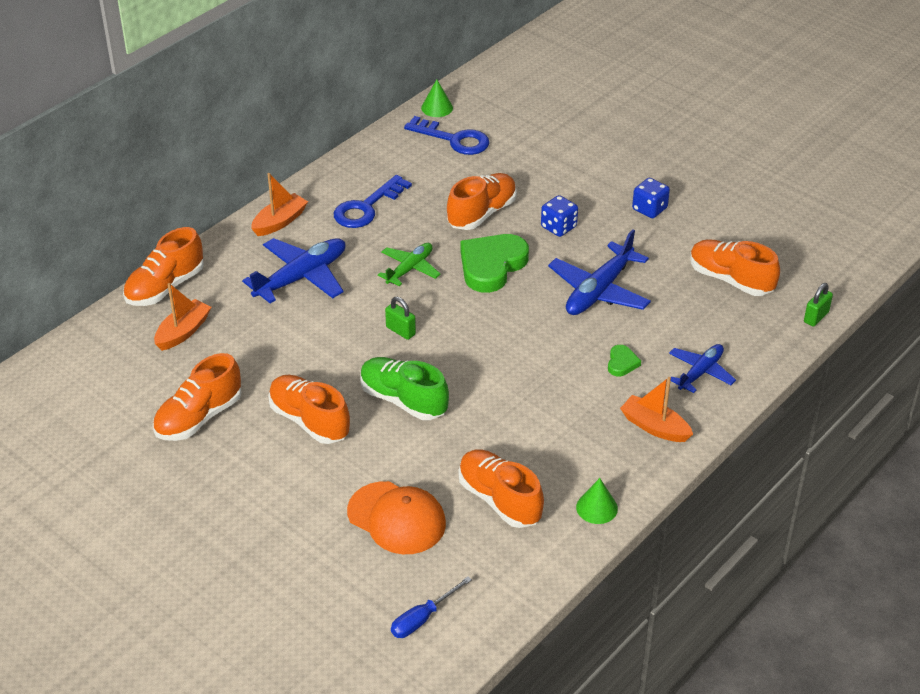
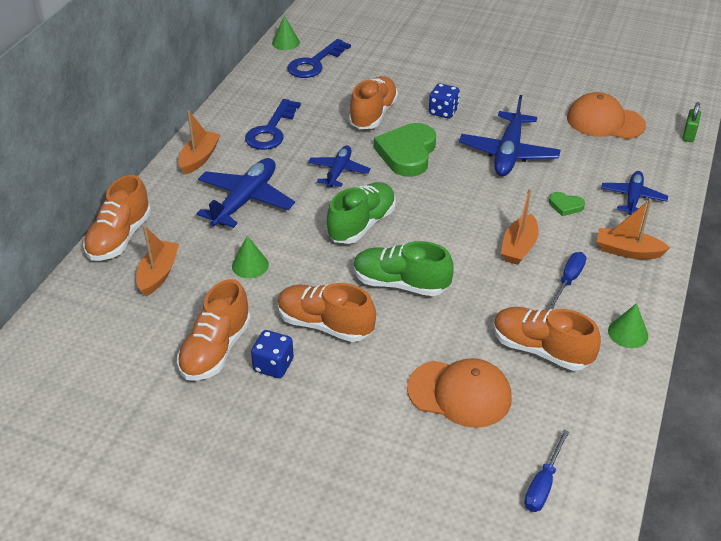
camera: 20 degrees left, 0 degrees up
(271, 345) = (250, 265): none -> green cone
(400, 331) = (361, 224): green padlock -> green shoe
(410, 269) = (339, 171): green plane -> blue plane
(454, 139) = (314, 63): blue key -> blue key turned 120 degrees clockwise
(544, 394) = (519, 247): none -> orange boat
(572, 440) = (568, 280): none -> blue screwdriver
(622, 363) = (565, 206): green heart -> green heart turned 120 degrees clockwise
(649, 209) = (506, 83): blue dice -> blue dice (273, 365)
(730, 279) = (605, 121): orange shoe -> orange cap

